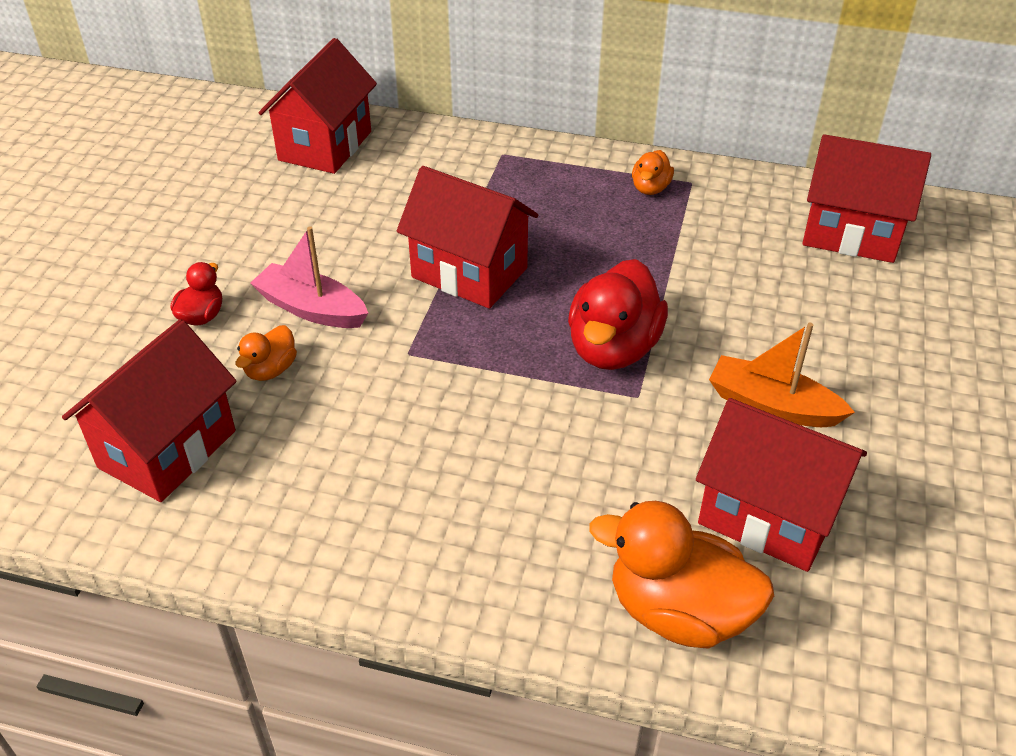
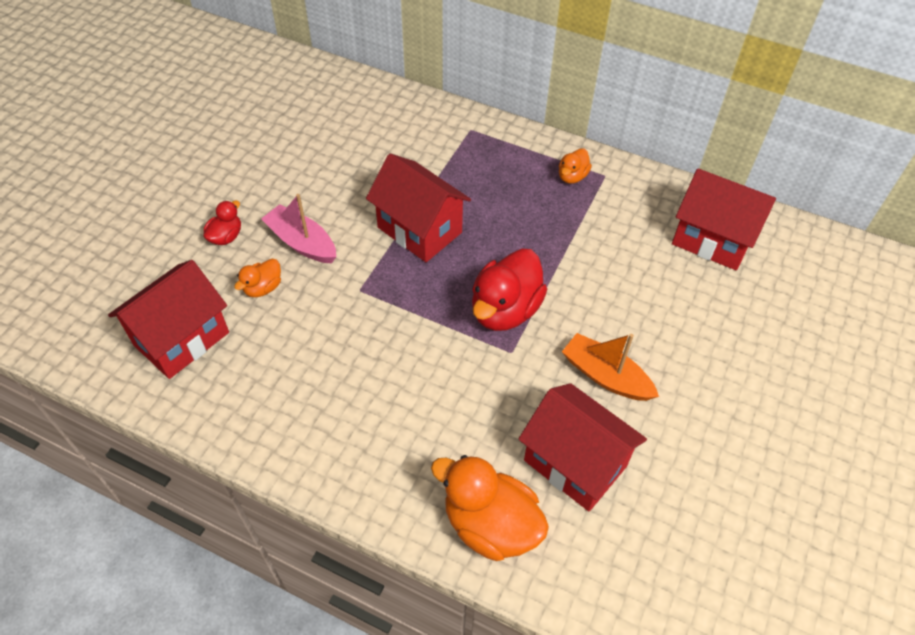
camera: 10 degrees right, 10 degrees up
(325, 146) = (343, 104): red house -> none

